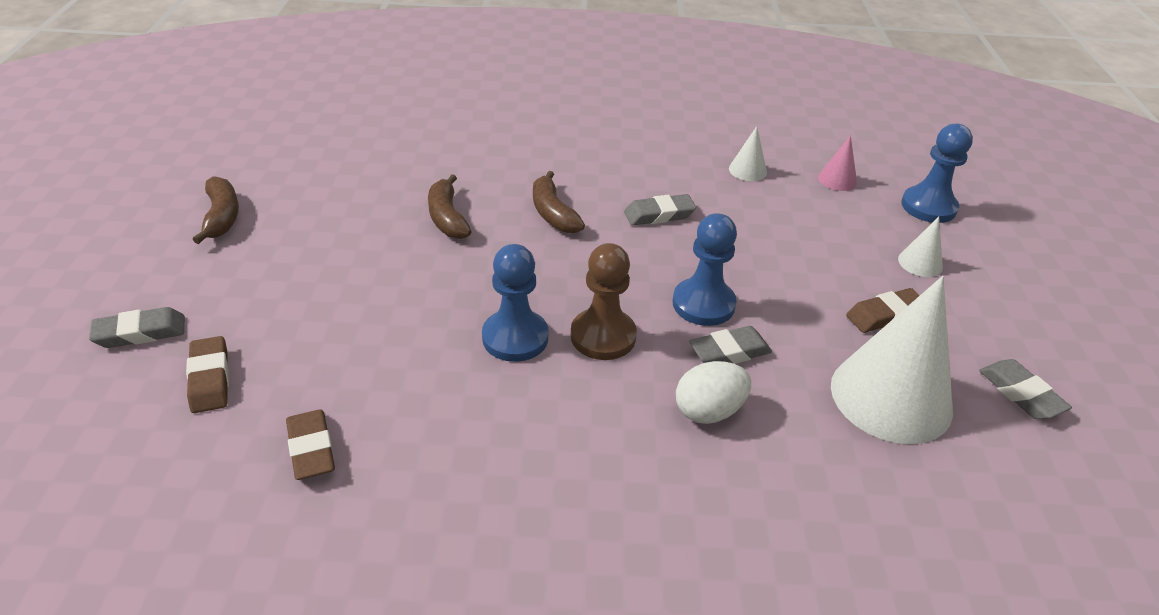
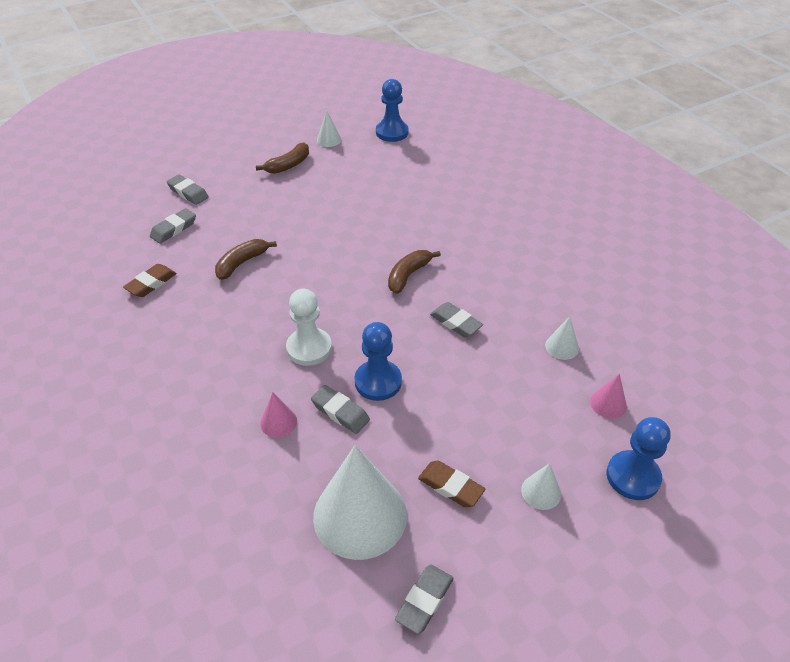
camera: 60 degrees right, 5 degrees up
(210, 379) = (174, 229): brown eraser -> grey eraser
(219, 165) = (329, 140): none -> white cone
(447, 217) = (362, 236): brown banana -> brown banana (242, 263)
(515, 338) = (279, 313): blue pawn -> blue pawn (392, 132)
(603, 336) = (309, 348): brown pawn -> white pawn
(709, 411) = (278, 422): white egg -> pink cone

